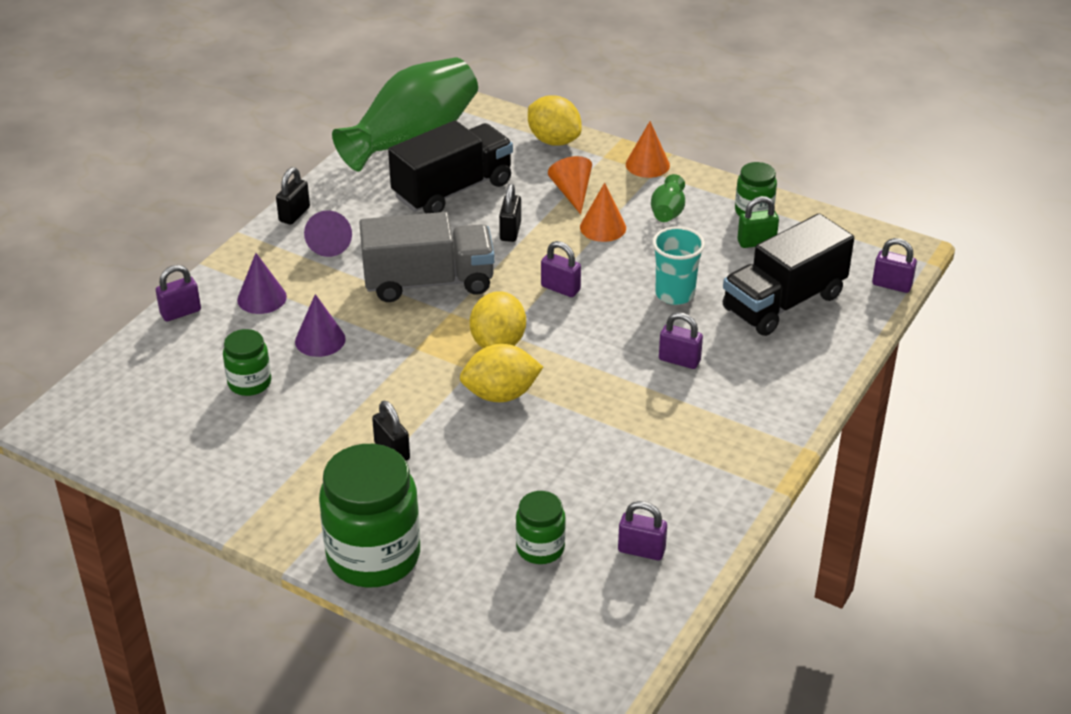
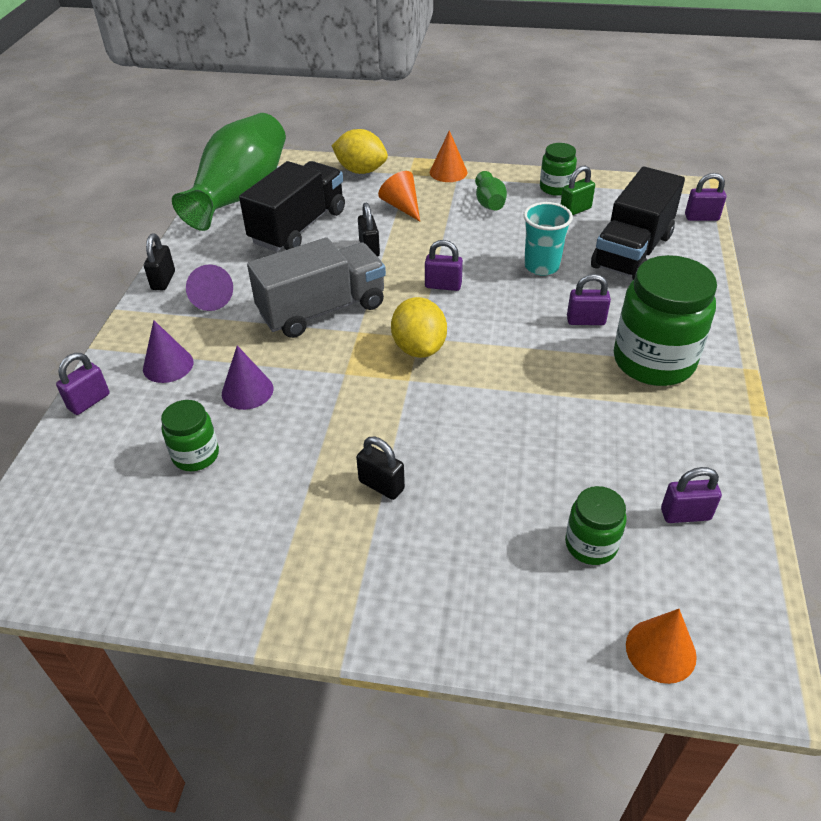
camera: 20 degrees left, 5 degrees up
(373, 556) = (429, 613): green jar -> green jar (653, 361)
(501, 394) = (451, 396): yellow lemon -> none
(603, 227) = (445, 227): orange cone -> orange cone (660, 650)

